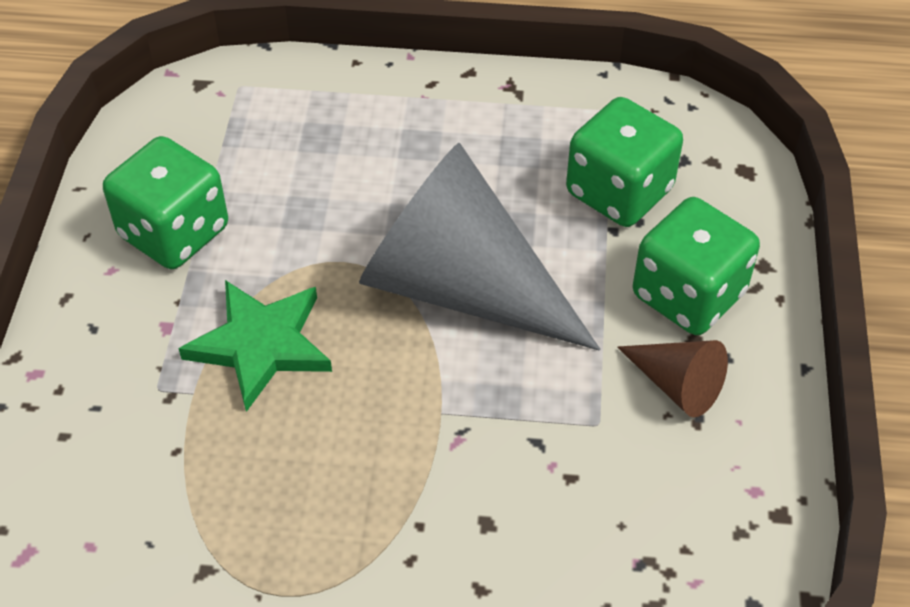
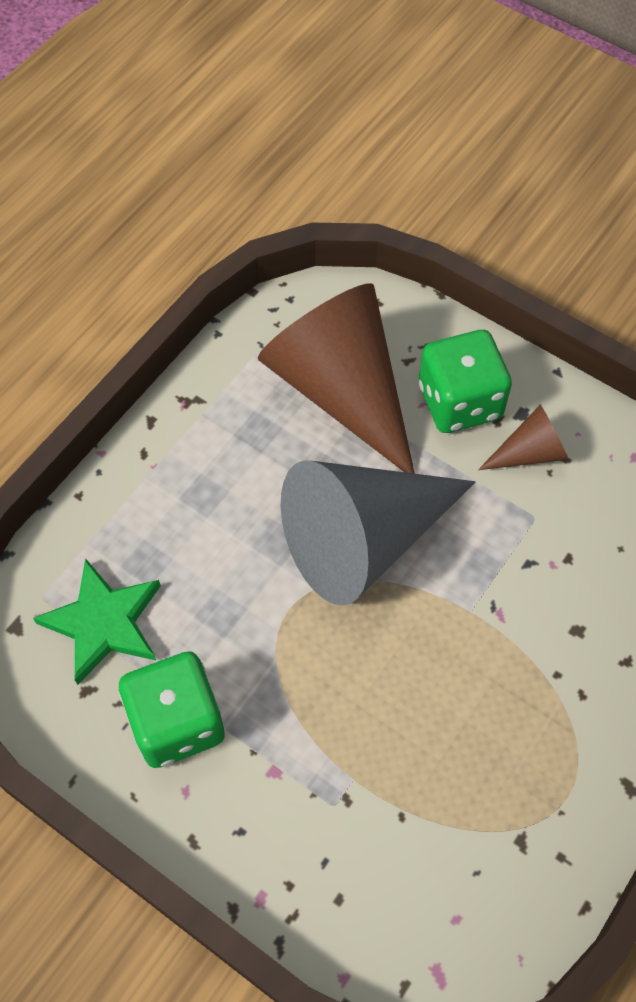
camera: 60 degrees left, 10 degrees up
(261, 345) = (336, 707): green star -> green star (103, 623)
(619, 192) = (341, 390): green dice -> brown cone

